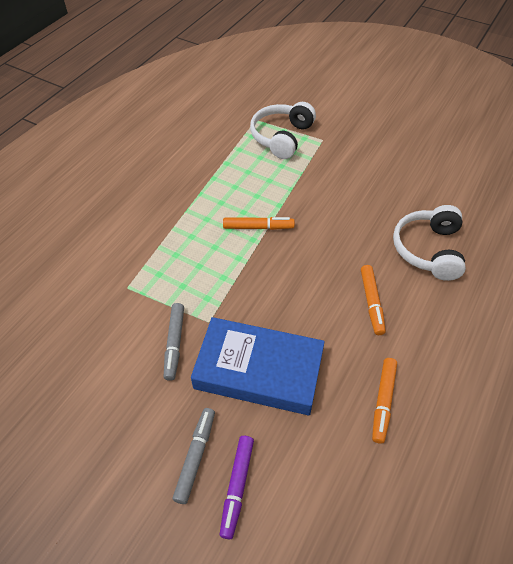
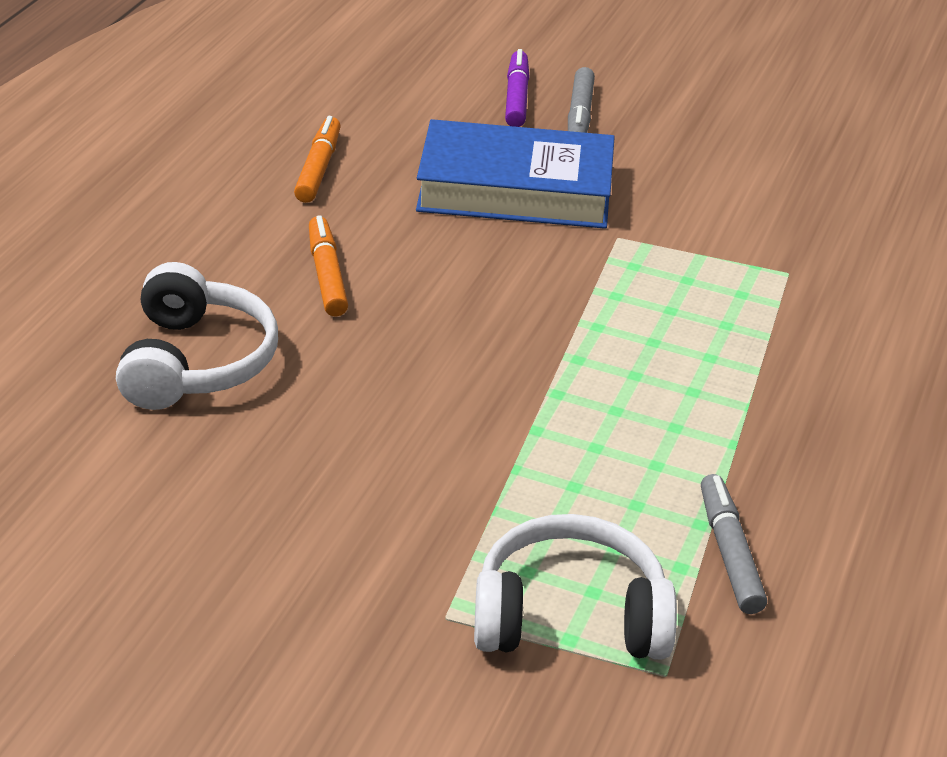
camera: 170 degrees right, 15 degrees down
(174, 344) = (662, 210): grey marker -> grey marker (729, 553)
(258, 227) = (572, 382): orange marker -> none
(281, 137) = (570, 616): white headphones -> white headphones turned 105 degrees counterclockwise

